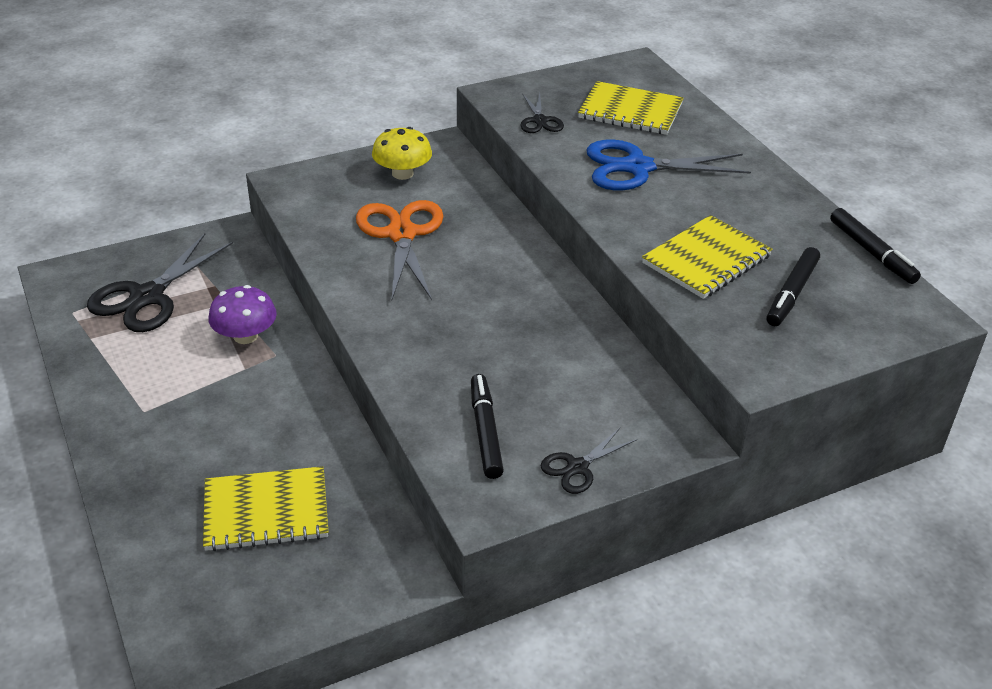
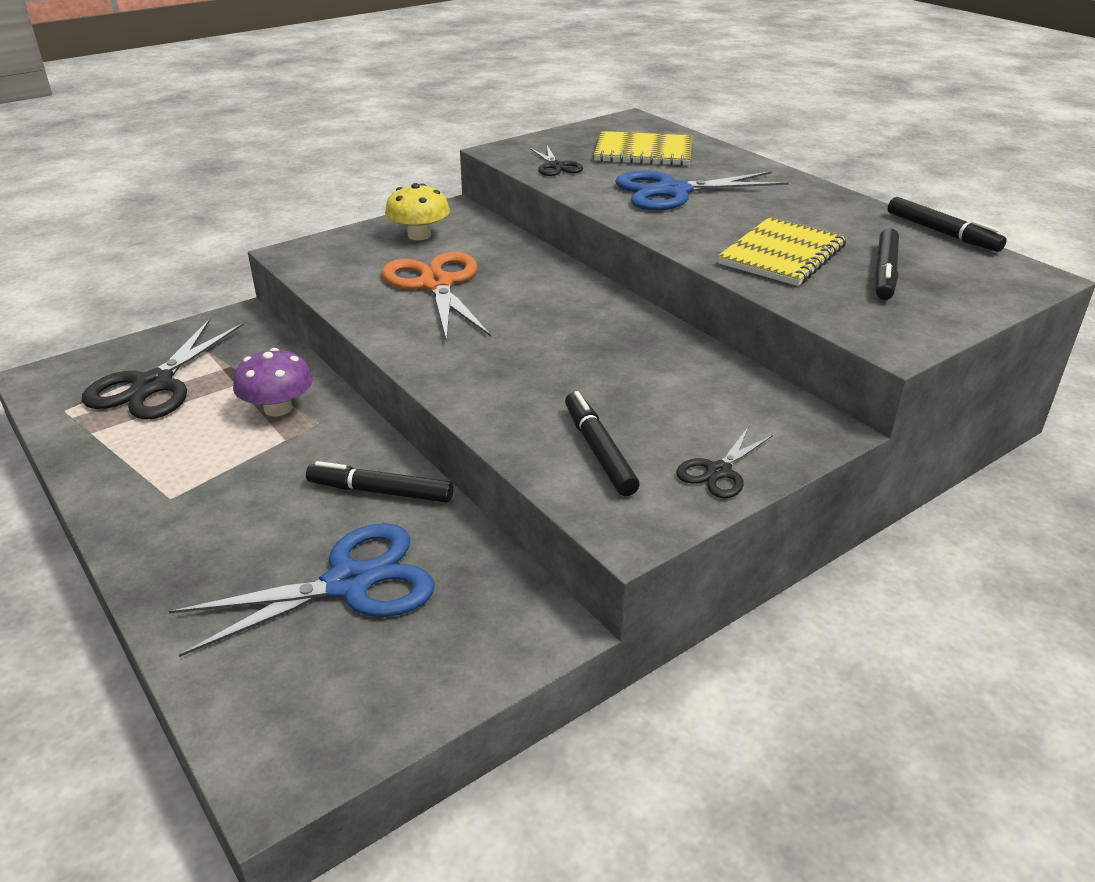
camera: 10 degrees left, 5 degrees down
(266, 511) = (348, 583): yellow notebook -> blue scissors
(311, 432) = (381, 492): none -> black marker

